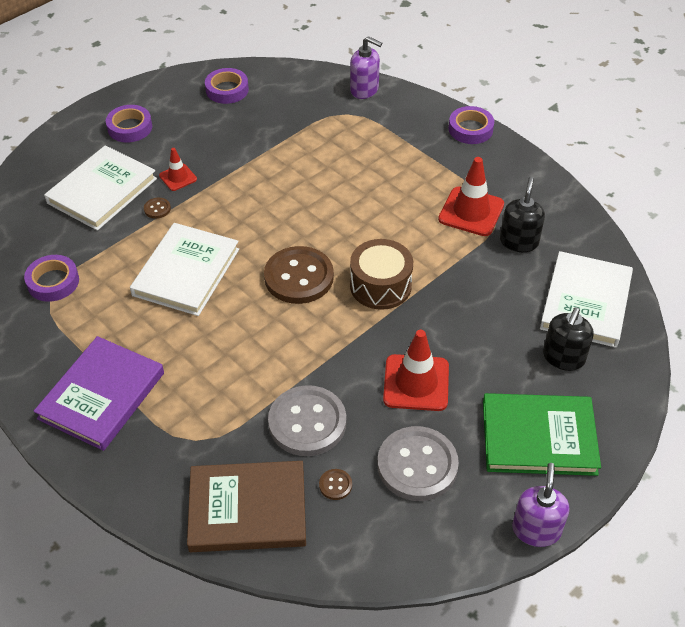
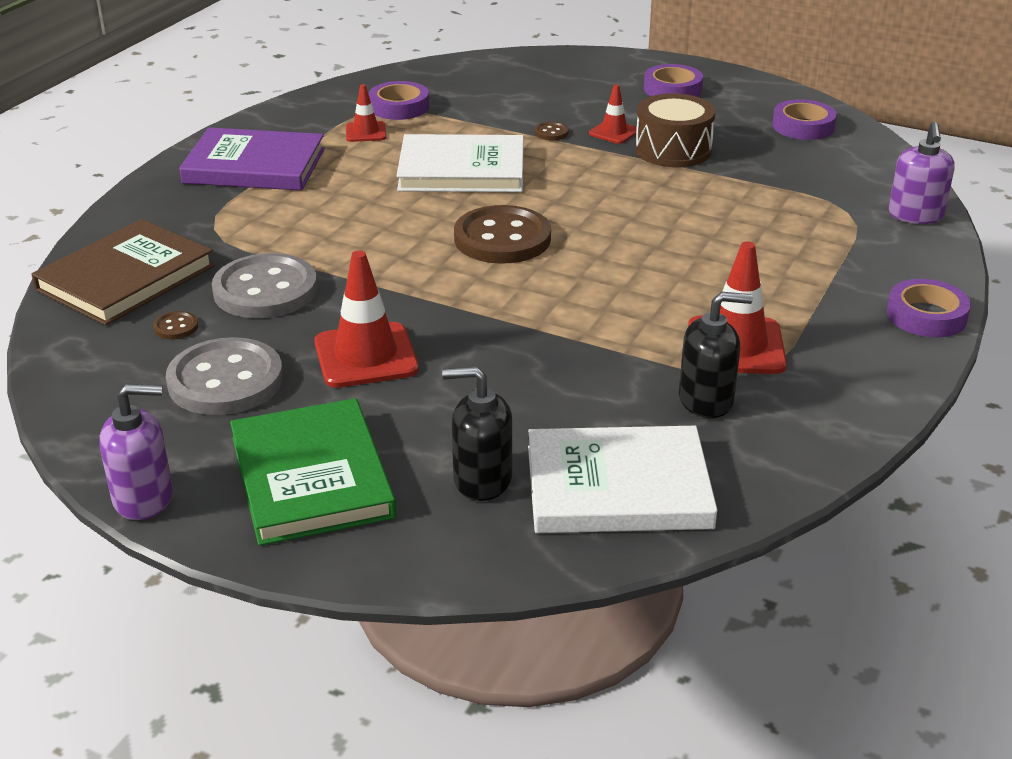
camera: 70 degrees right, 15 degrees down
(86, 312) = (365, 132): none -> red traffic cone
(102, 191) = (554, 99): white book -> none
(247, 509) = (126, 278): brown book -> brown book turned 60 degrees clockwise
(380, 286) = (527, 298): brown drum -> brown drum (673, 150)

